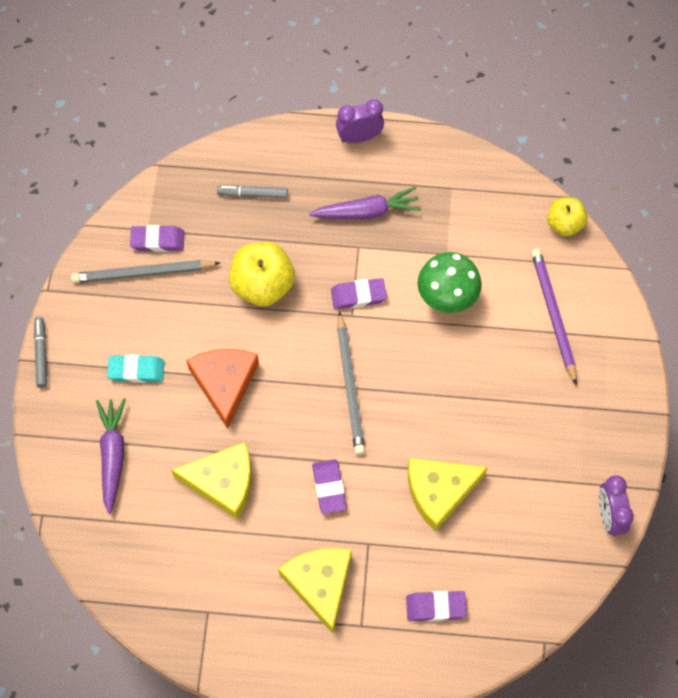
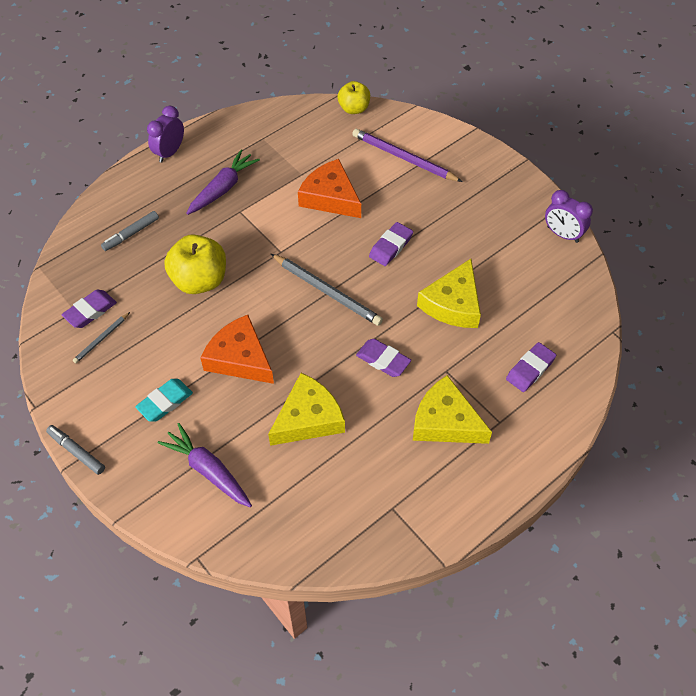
camera: 45 degrees left, 10 degrees down
(143, 273) = (101, 339): grey pencil -> grey pencil, size x0.53
(358, 296) = (272, 237): purple eraser -> purple eraser (390, 246)
(446, 299) = (330, 197): green mushroom -> orange cheese

